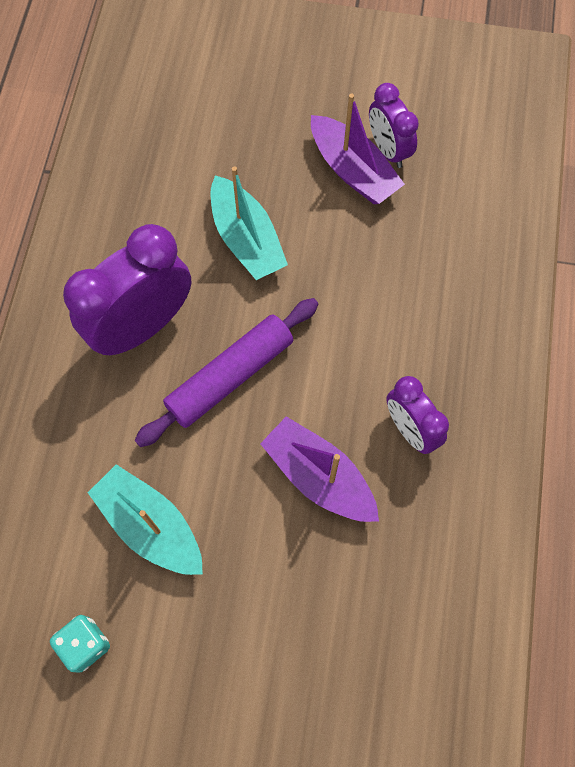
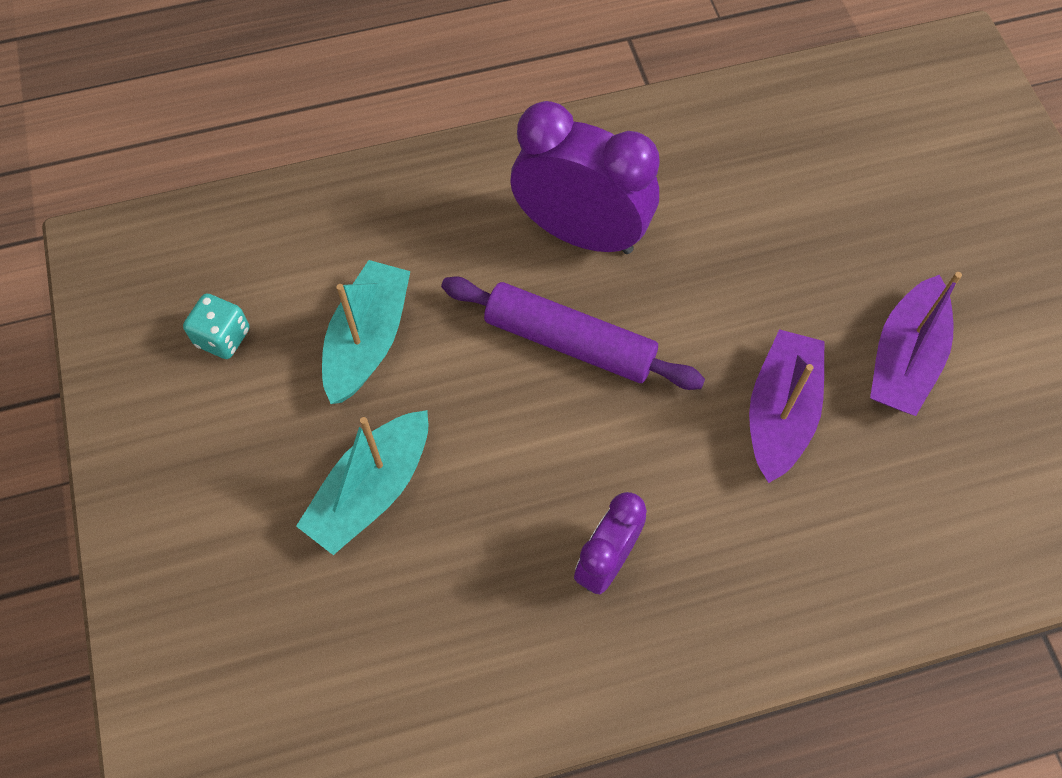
camera: 65 degrees right, 5 degrees down
(246, 239) = (743, 285): turquoise boat -> turquoise boat (371, 490)
(319, 477) = (500, 484): purple boat -> purple boat (780, 413)
(388, 150) = (960, 386): purple clock -> none

